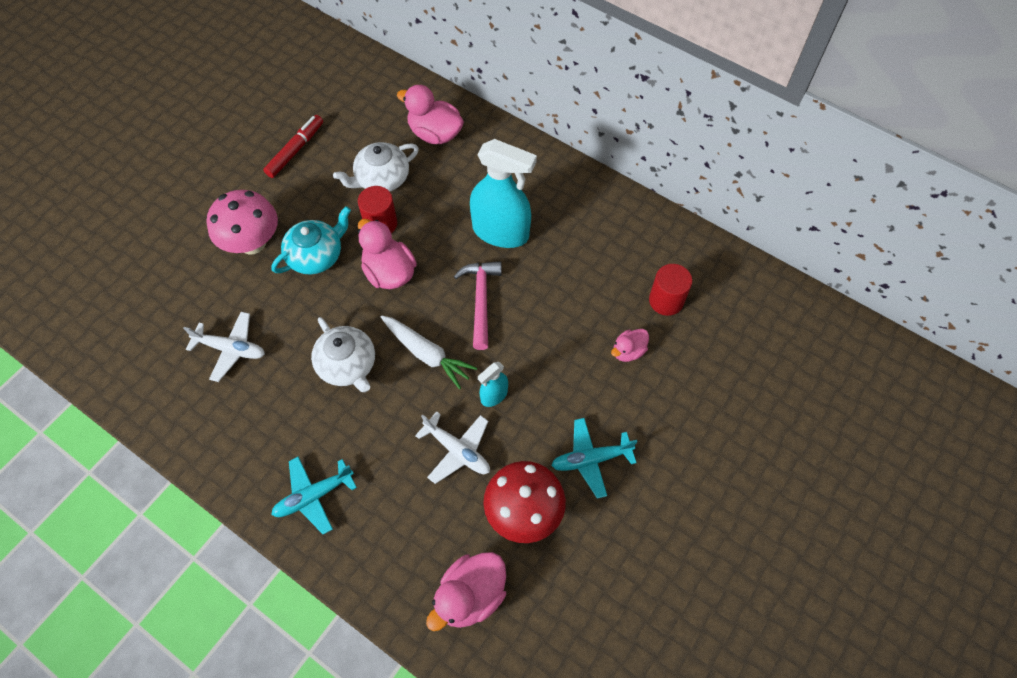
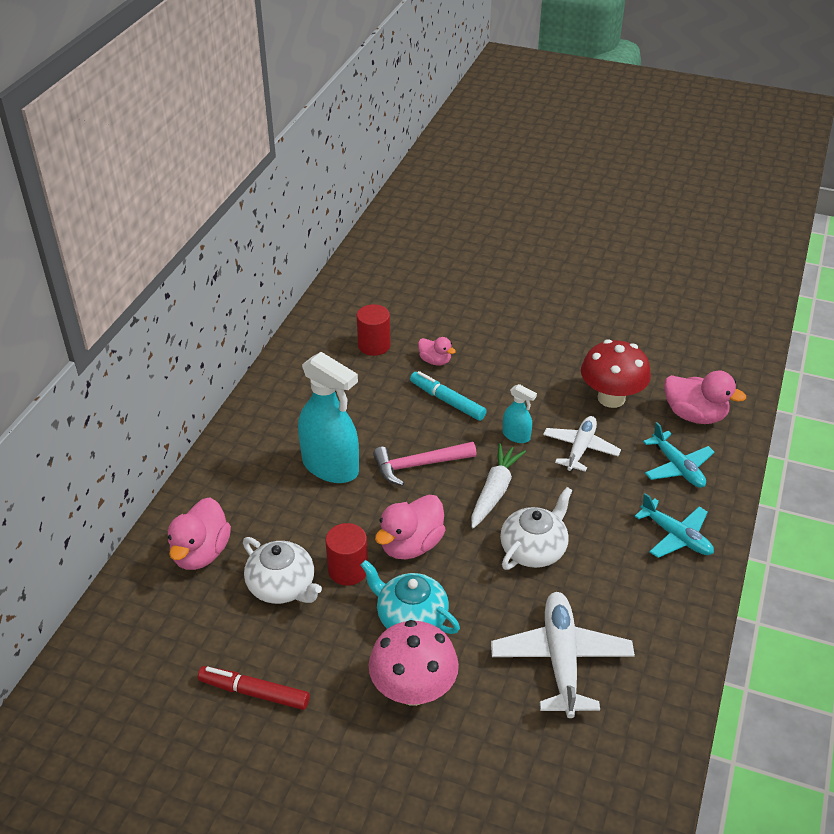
camera: 105 degrees left, 20 degrees down
(231, 349) = (561, 659): white plane -> white plane, size x1.52
(501, 232) = (330, 467): turquoise spray bottle -> turquoise spray bottle turned 120 degrees clockwise
(562, 346) = (447, 401): none -> turquoise marker
(591, 459) = (546, 368): turquoise plane -> turquoise plane (677, 467)

